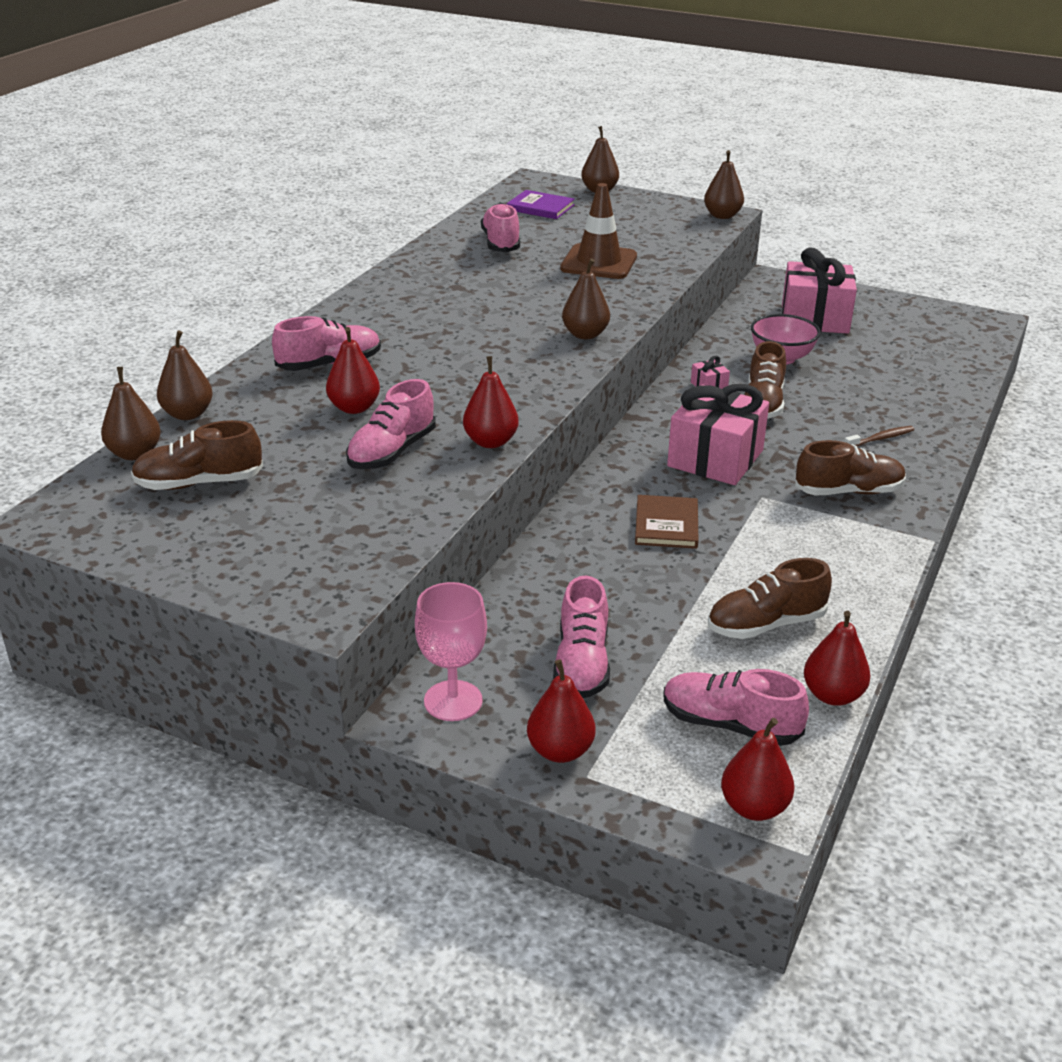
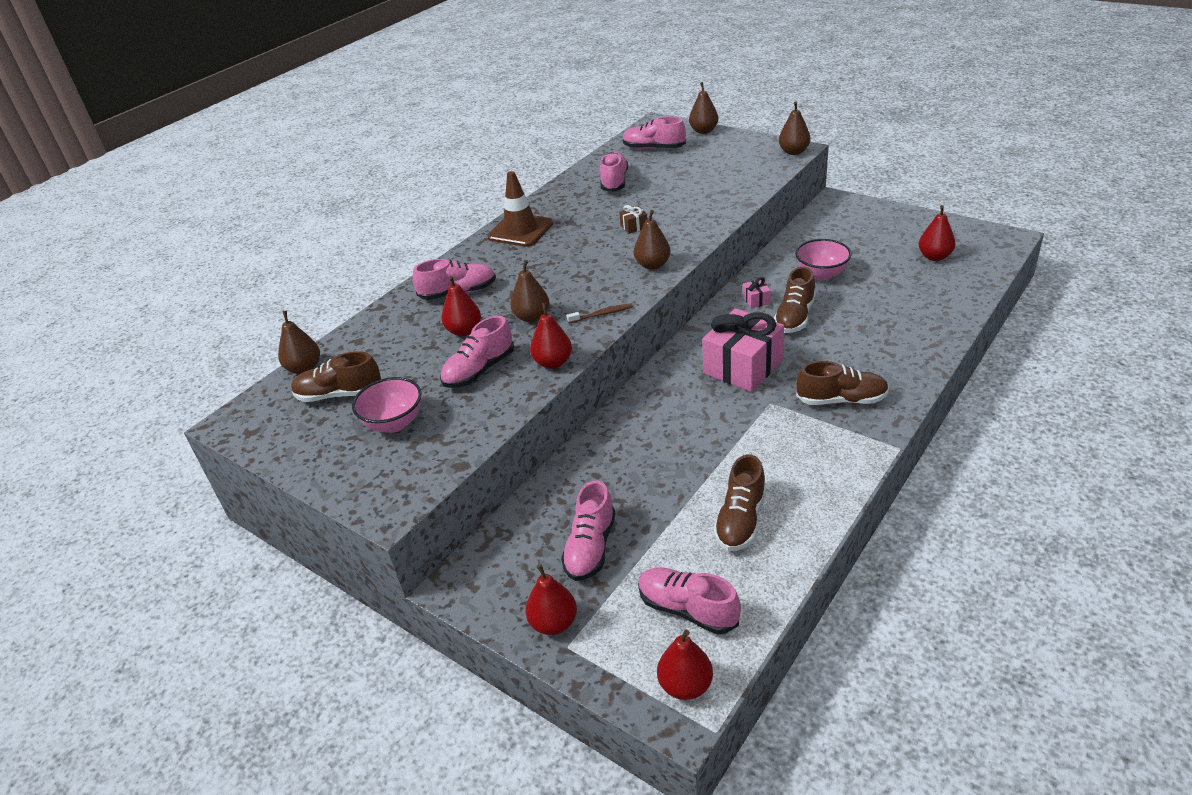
camera: 15 degrees right, 5 degrees up
(188, 414) = (349, 335): brown pear -> brown pear (532, 317)
(292, 514) = (394, 423): none -> pink bowl
(453, 701) = (488, 574): pink goblet -> none
(540, 207) = (653, 148): purple book -> pink shoe
(545, 292) = (634, 226): none -> brown gift
(599, 262) = (683, 198): brown traffic cone -> brown traffic cone (520, 230)
(666, 525) = (688, 426): brown book -> none
(765, 624) = (740, 520): brown shoe -> brown shoe turned 60 degrees counterclockwise
(815, 318) = (859, 237): pink gift -> none
(832, 695) = (775, 588): red pear -> red pear (934, 257)
(880, 439) = (882, 351): brown toothbrush -> brown toothbrush (602, 314)

